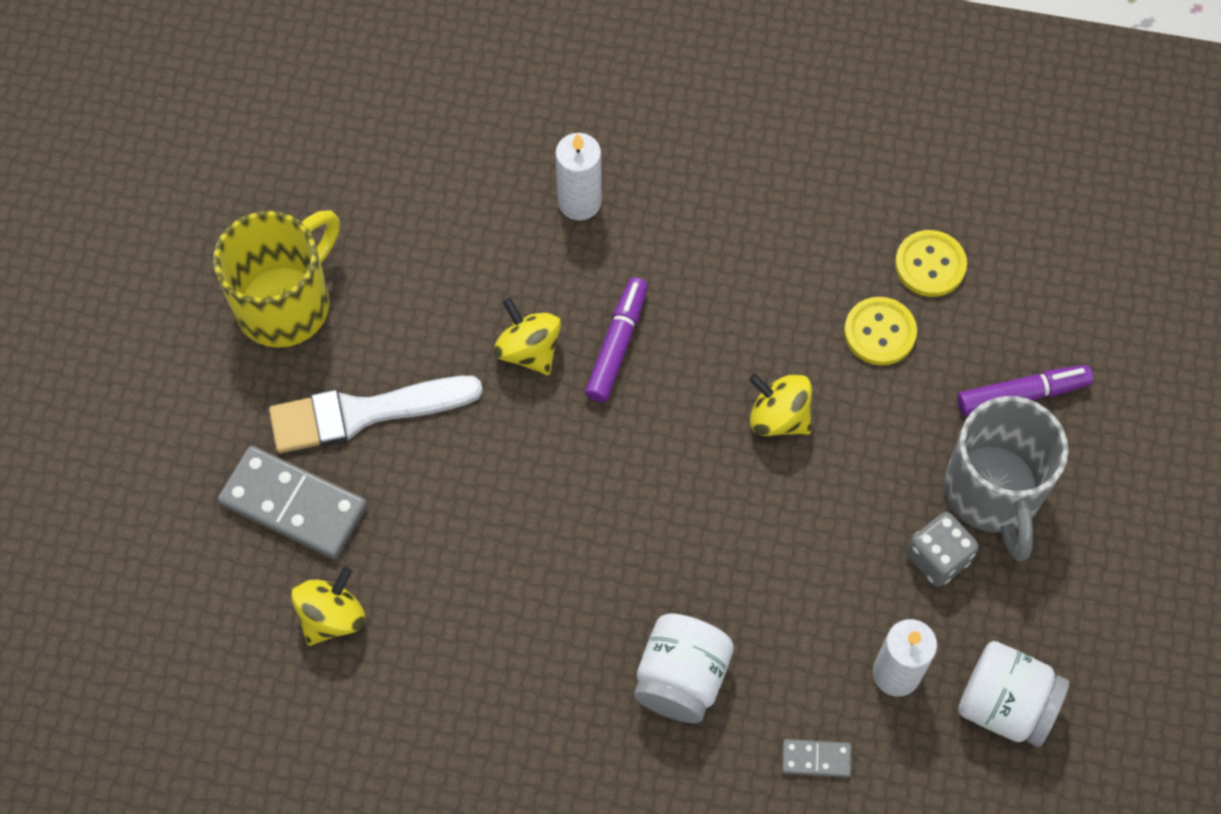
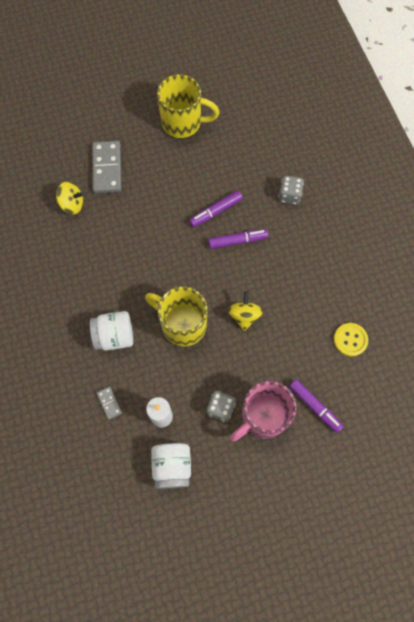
camera: 60 degrees right, 5 degrees up
(364, 413) = (156, 171): white brush -> none
(529, 350) = (215, 211): yellow spinning top -> purple marker
(579, 202) = (289, 195): white candle -> grey dice
(731, 538) = (182, 324): none -> yellow mug
(879, 332) = (306, 335): yellow button -> none
(993, 493) = (262, 416): grey mug -> pink mug

